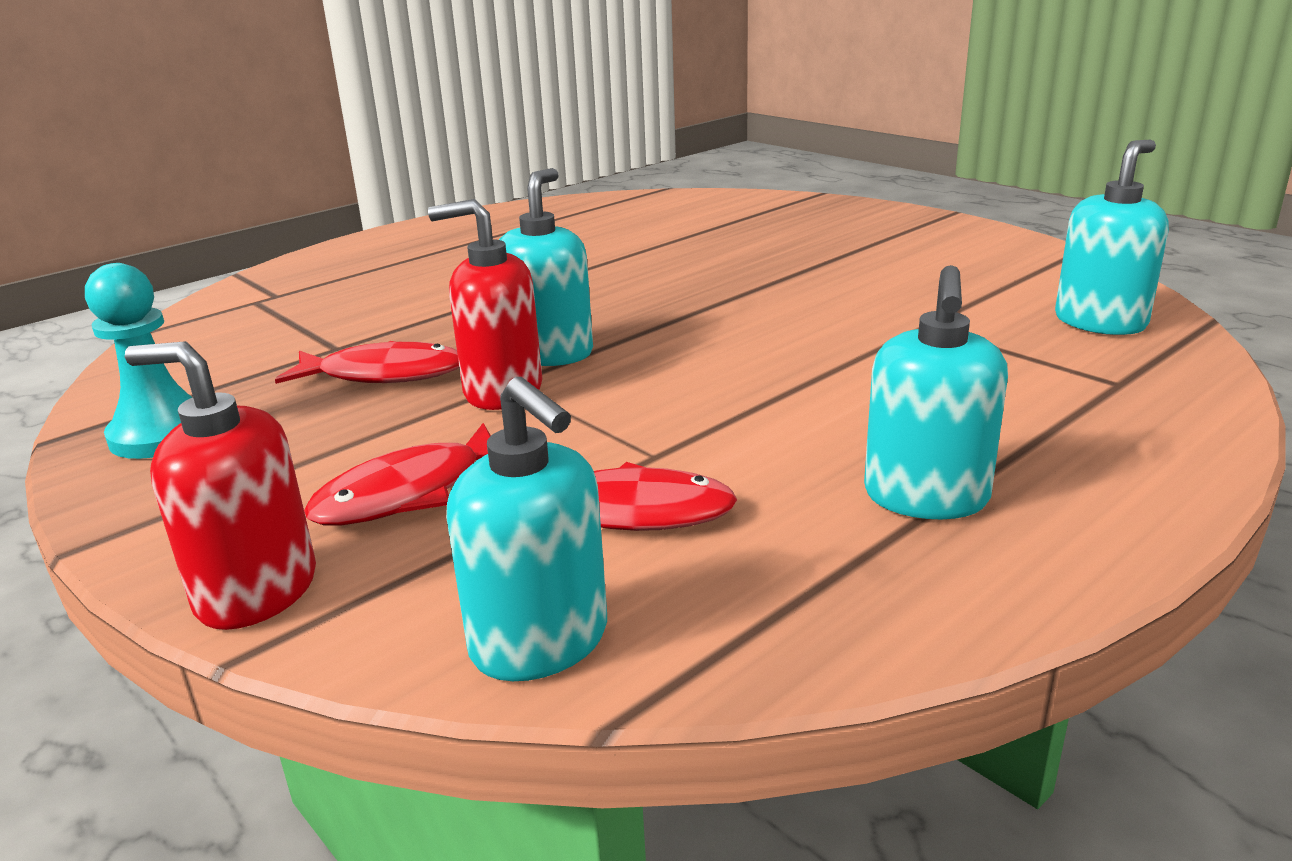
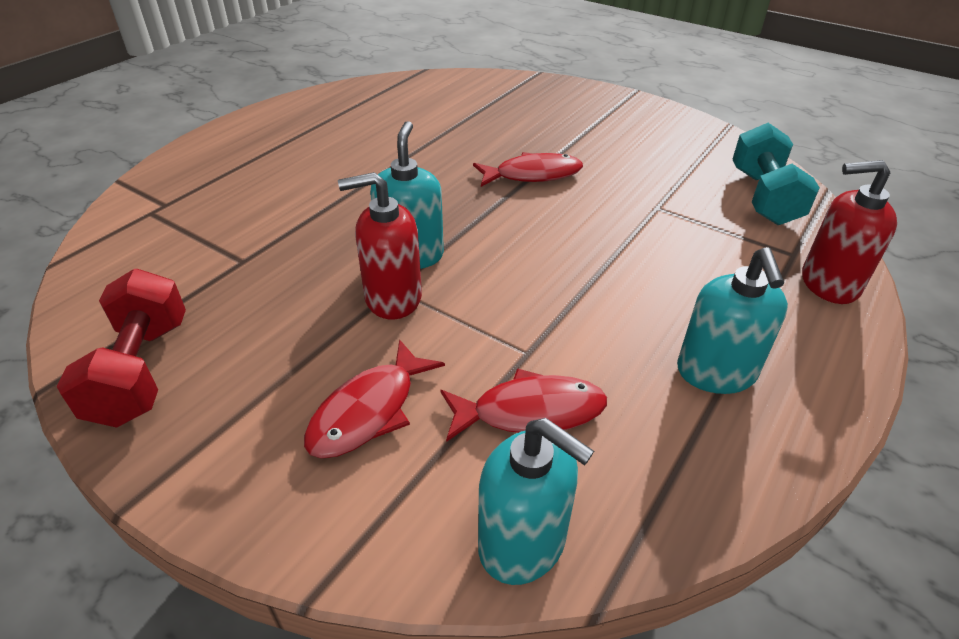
camera: 15 degrees left, 15 degrees up
(161, 434) = (141, 371): turquoise pawn -> red dumbbell
(256, 591) = (297, 527): red soap dispenser -> red soap dispenser (828, 284)
(384, 374) = (294, 288): red fish -> red fish (533, 175)
(1100, 322) = (763, 197): turquoise soap dispenser -> turquoise dumbbell

